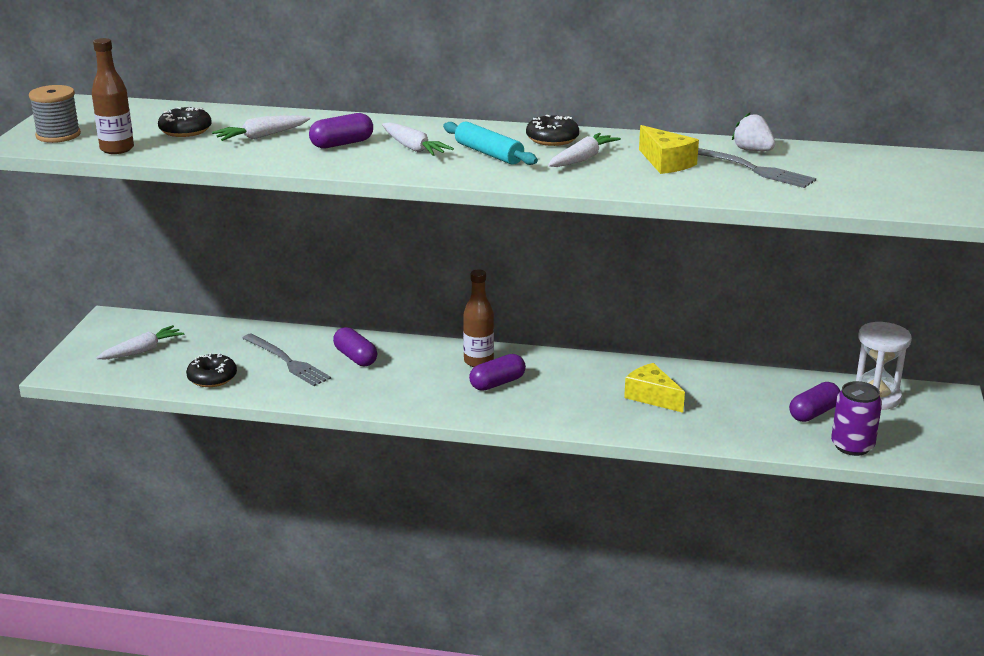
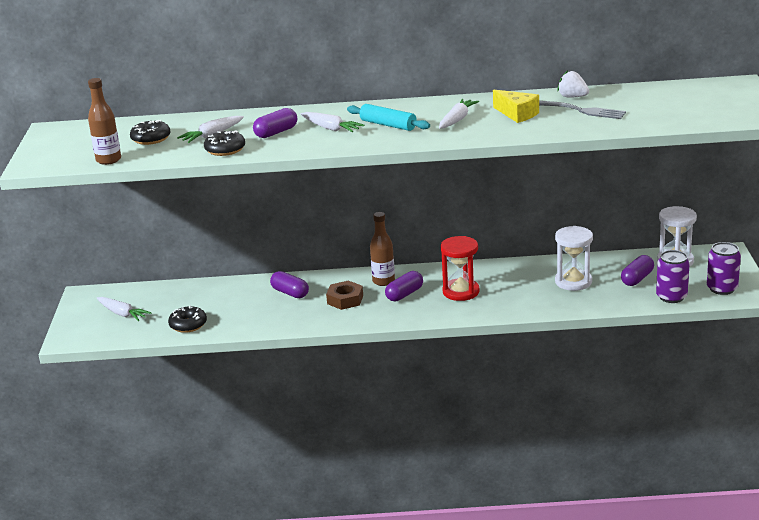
camera: 10 degrees left, 0 degrees up
(58, 135) = (54, 156): grey spool -> none
(142, 350) = (122, 314): white carrot -> white carrot turned 90 degrees clockwise
(287, 361) = (239, 304): grey fork -> none
(419, 378) = (345, 300): none -> brown nut
(552, 139) = (427, 108): black donut -> black donut (225, 150)
(571, 392) = (461, 292): none -> red hourglass
(652, 397) = (520, 286): yellow cheese -> none
(725, 403) = (573, 282): none -> white hourglass
(927, 446) = (722, 288): none -> purple can

